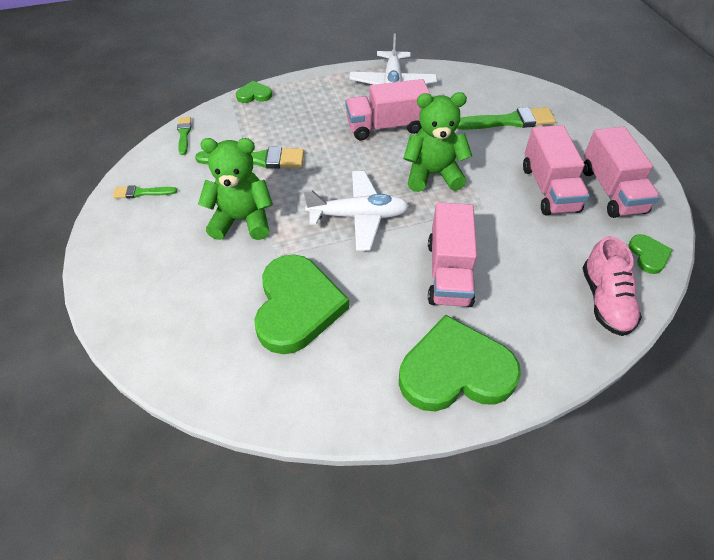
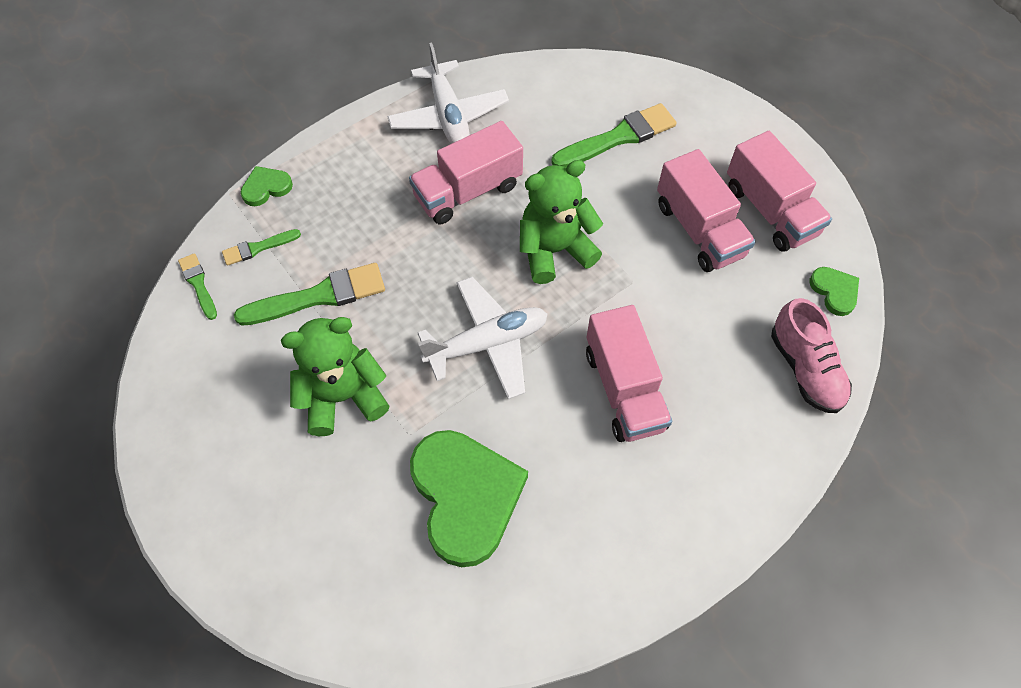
camera: 20 degrees left, 10 degrees up
(142, 193) = (187, 397): green brush -> green brush (258, 248)
(455, 370) = (675, 516): green heart -> none

